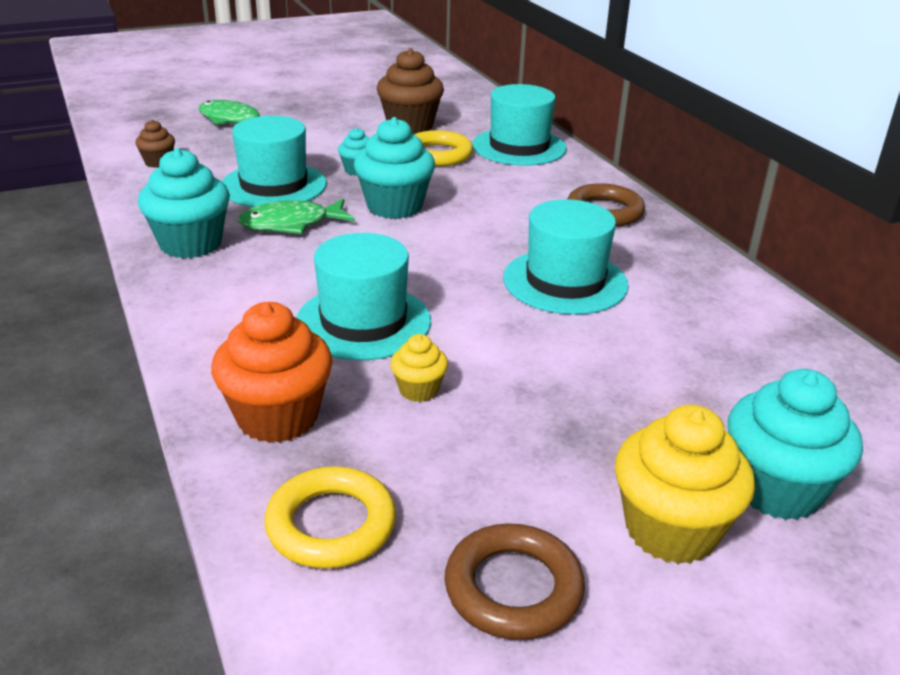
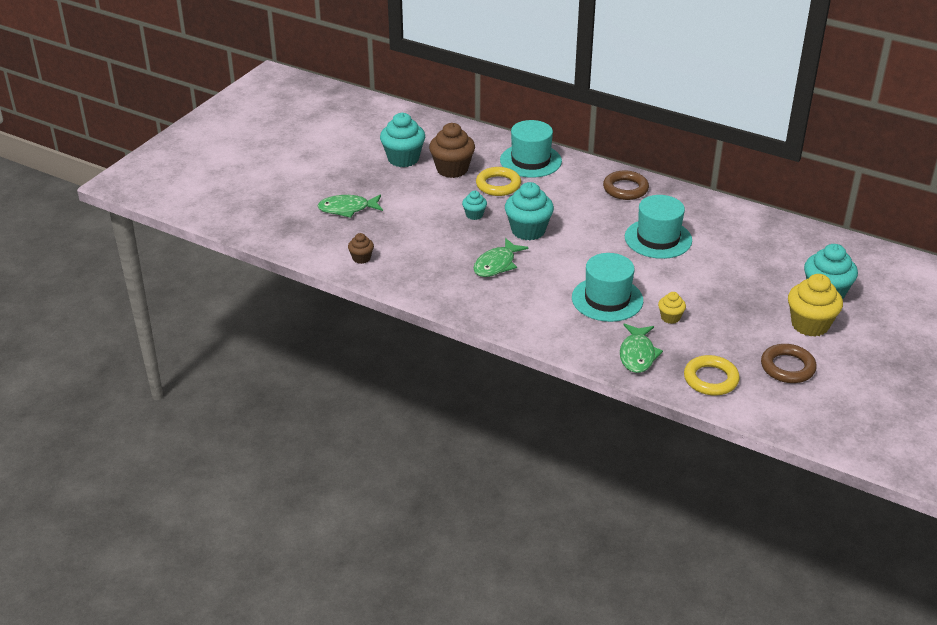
camera: 35 degrees left, 5 degrees up
(191, 244) = (470, 298): turquoise cupcake -> turquoise cupcake (403, 159)
(274, 185) = (449, 245): turquoise hat -> none
(277, 417) = (637, 354): orange cupcake -> green fish

